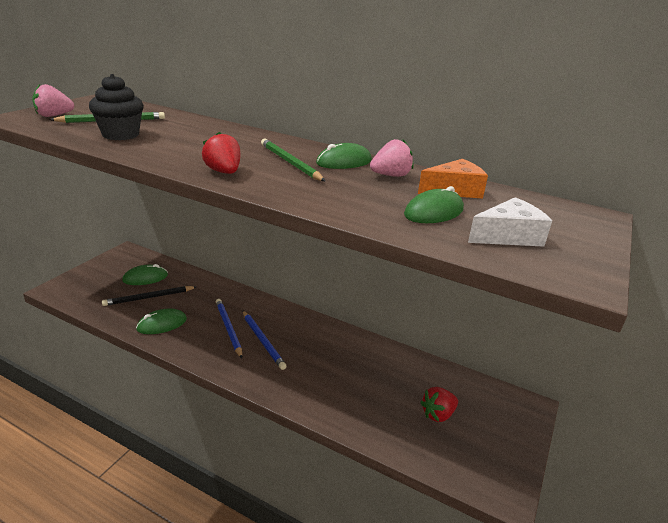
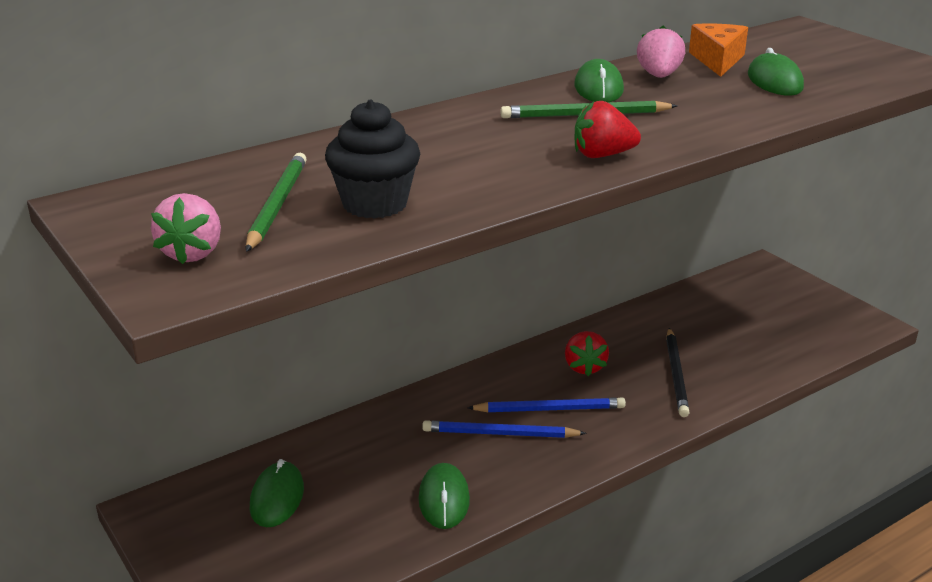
camera: 60 degrees left, 0 degrees up
(149, 297) = (350, 502): black pencil -> black pencil (676, 374)
(438, 414) = (753, 322): red strawberry -> red strawberry (584, 367)
(508, 236) = (840, 68): white cheese -> none

